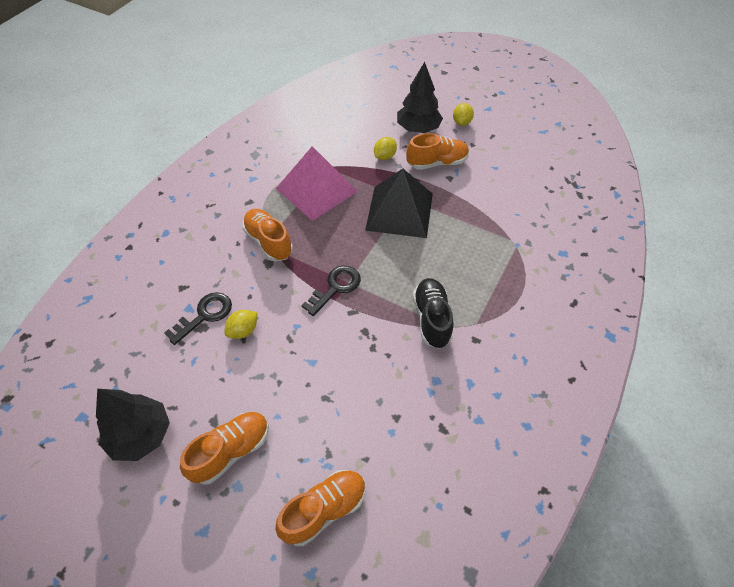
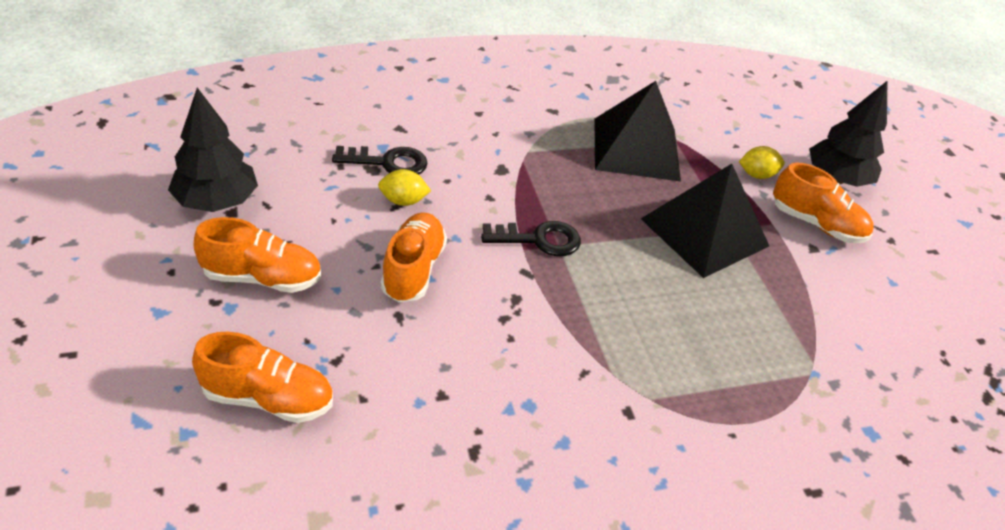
camera: 40 degrees right, 10 degrees down
(268, 242) = (526, 154): orange shoe -> orange shoe (413, 269)
(316, 190) = (636, 148): pink pyramid -> black pyramid
(432, 319) = (604, 350): black shoe -> none
(461, 122) = (906, 211): yellow lemon -> none

